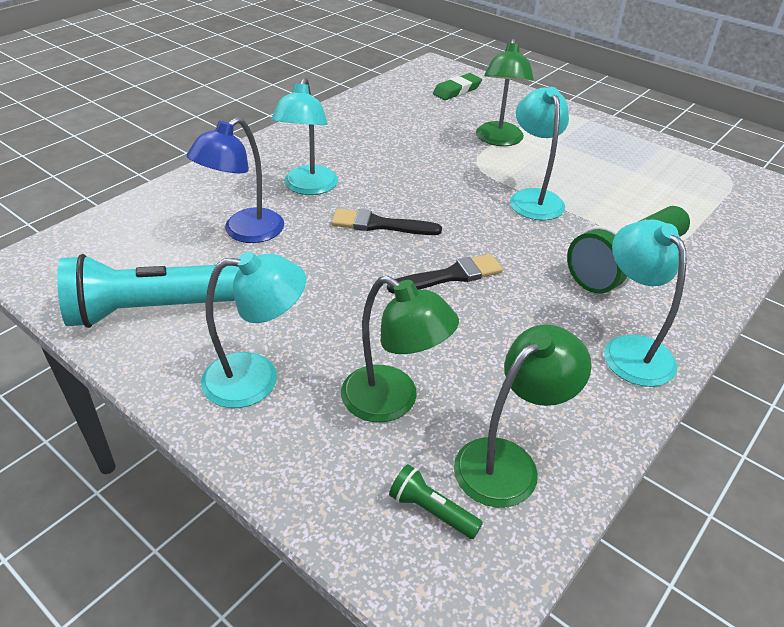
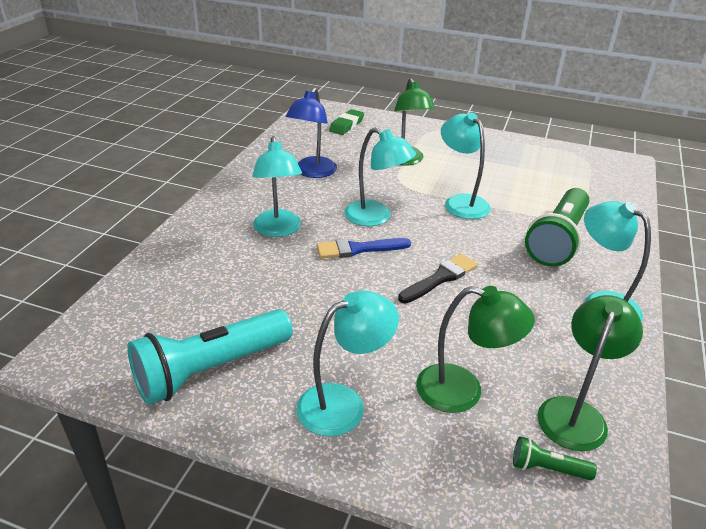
camera: 20 degrees left, 5 degrees down
(244, 232) = (249, 280): blue lamp -> blue lamp (312, 172)
(380, 225) = (358, 249): black brush -> blue brush
(422, 195) = (376, 217): none -> turquoise lamp

